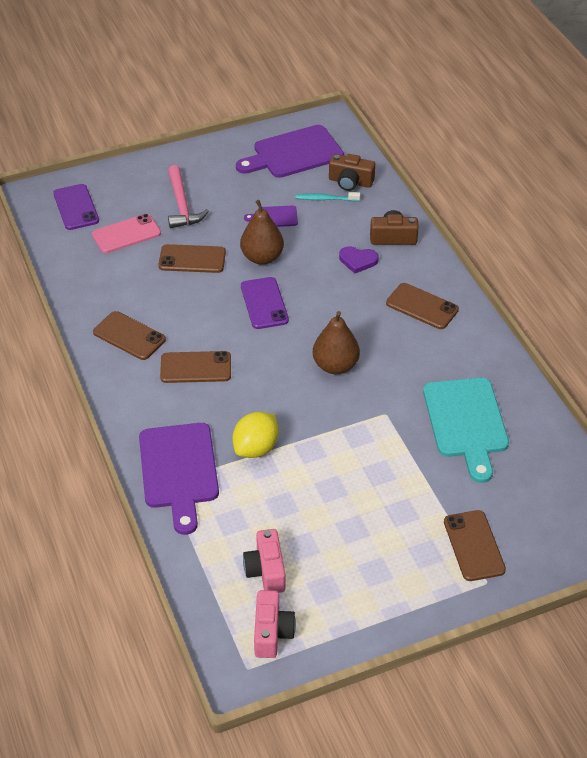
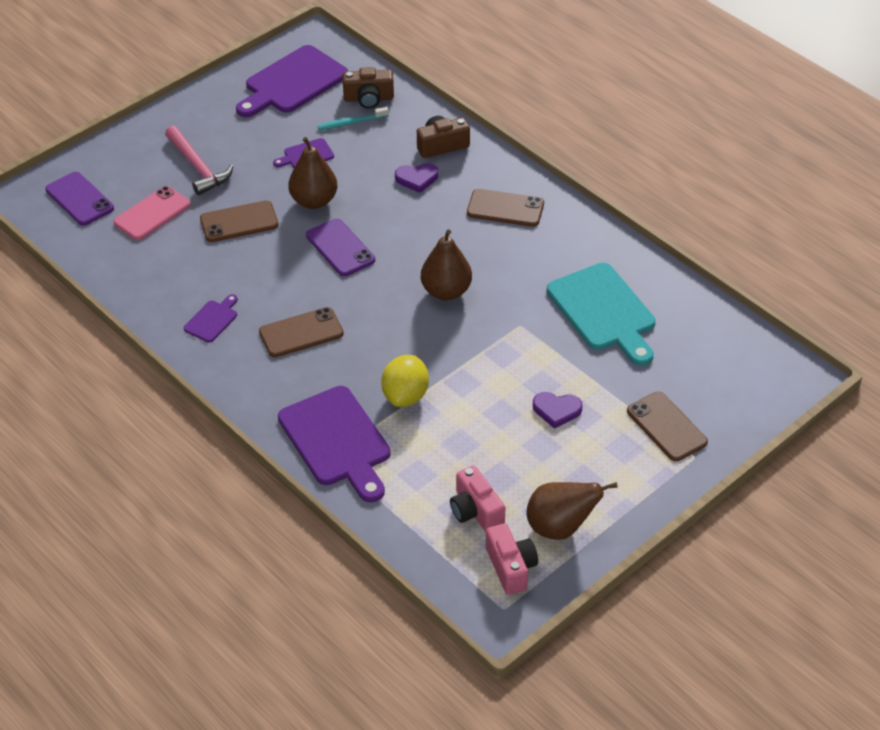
camera: 20 degrees left, 0 degrees up
(129, 336) = (212, 320): brown phone -> purple cutting board
(333, 609) = (560, 527): none -> brown pear
(381, 500) = (556, 410): none -> purple heart

